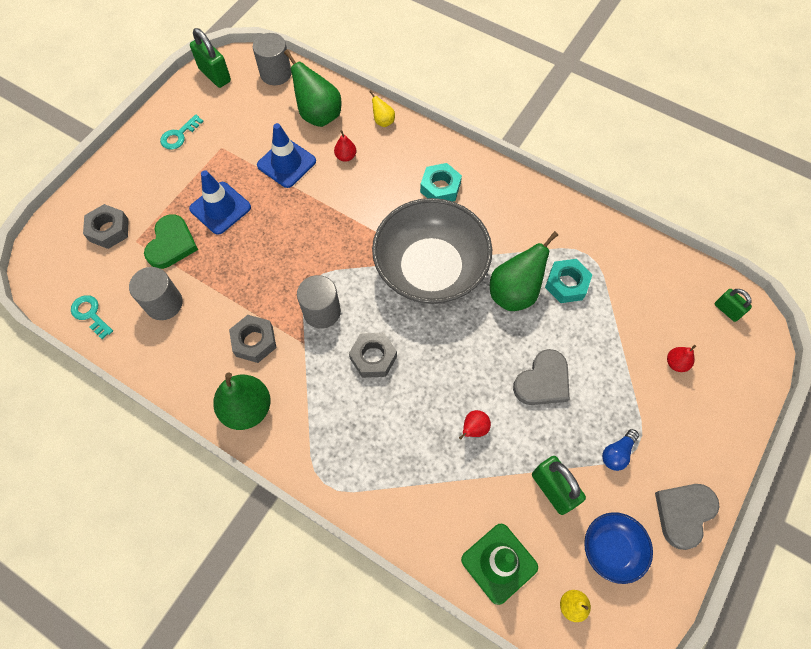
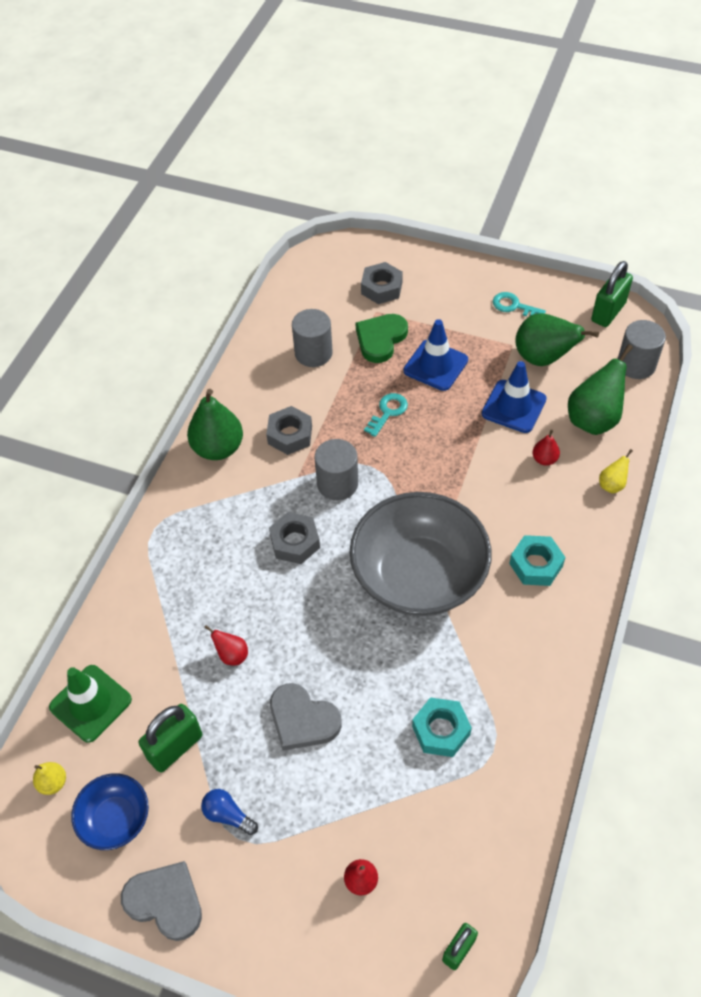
camera: 80 degrees right, 10 degrees down
(90, 314) = (288, 304): turquoise key -> turquoise key (388, 412)
(171, 244) = (380, 339): green heart -> green heart turned 120 degrees clockwise
(514, 293) = (412, 671): green pear -> green pear (543, 358)

